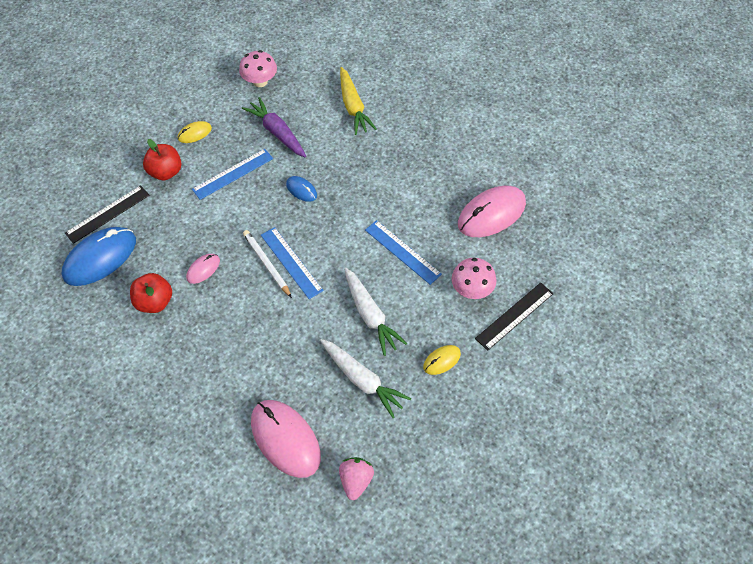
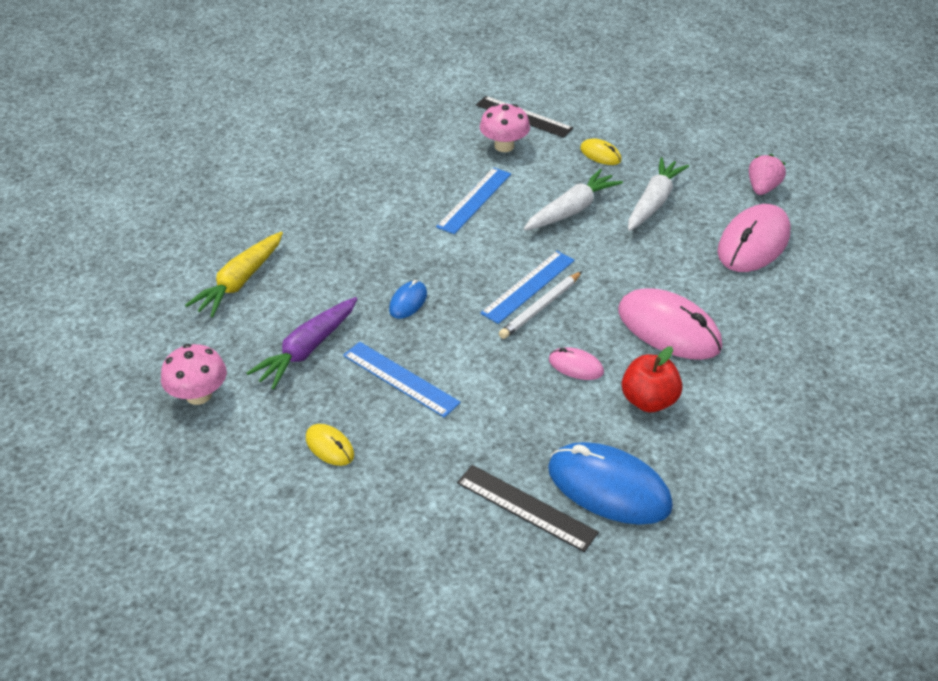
camera: 105 degrees left, 15 degrees down
(166, 172) = (420, 459): red apple -> none
(353, 107) = (240, 282): yellow carrot -> yellow carrot turned 150 degrees clockwise
(356, 480) = (762, 188): pink strawberry -> pink strawberry turned 120 degrees clockwise
(491, 214) = (395, 144): pink mouse -> pink mouse (668, 329)

